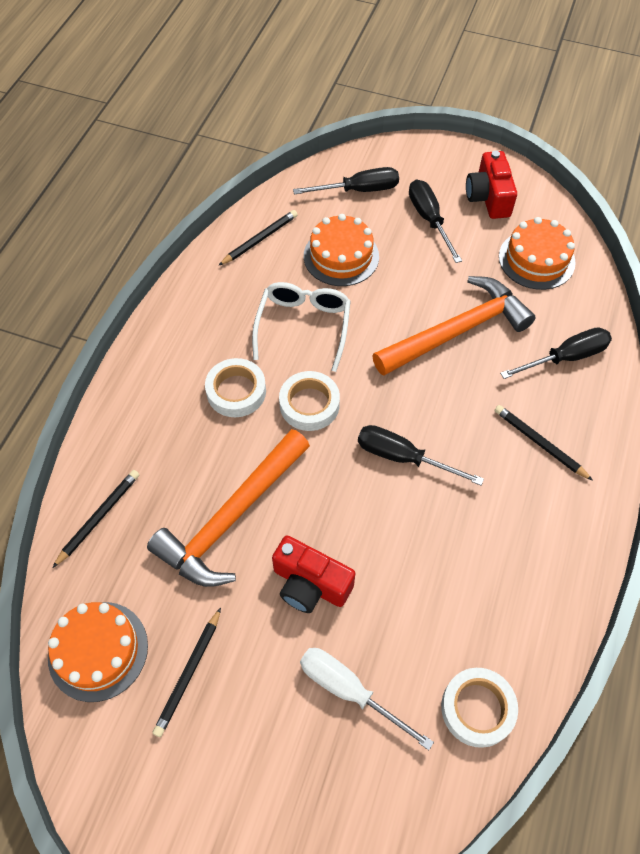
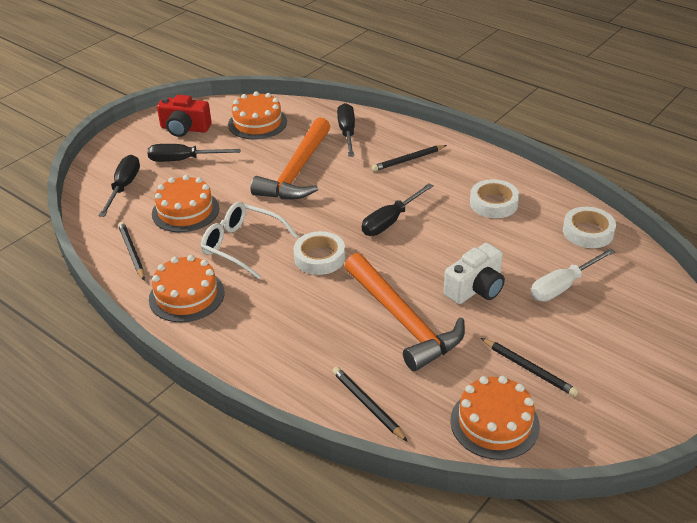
camera: 70 degrees left, 20 degrees down
(211, 308) = (186, 295): none -> orange cake
(236, 391) = (284, 296): white tape -> white tape (493, 203)
(310, 584) = (476, 288): red camera -> white camera
(457, 331) = (296, 171): orange hammer -> orange hammer turned 150 degrees counterclockwise

